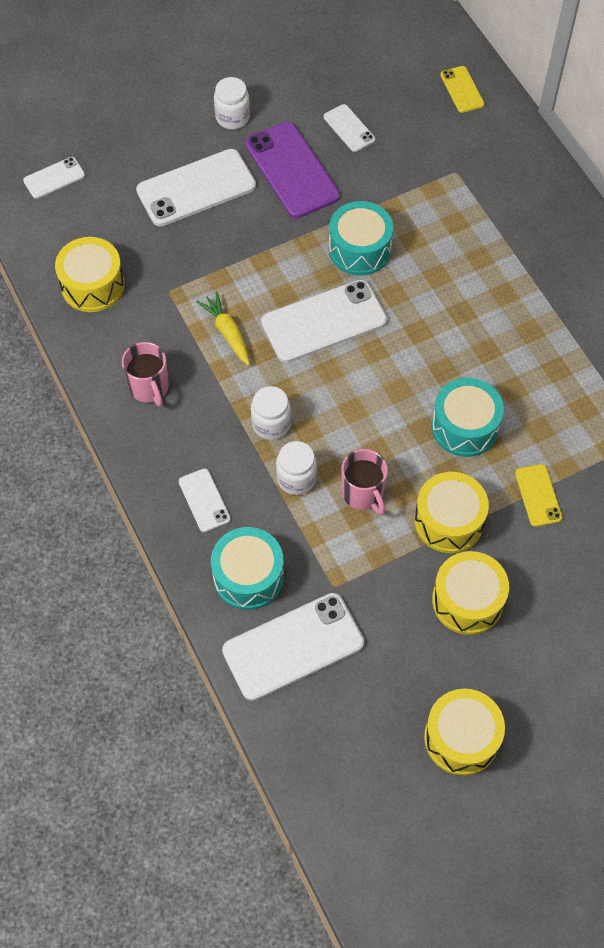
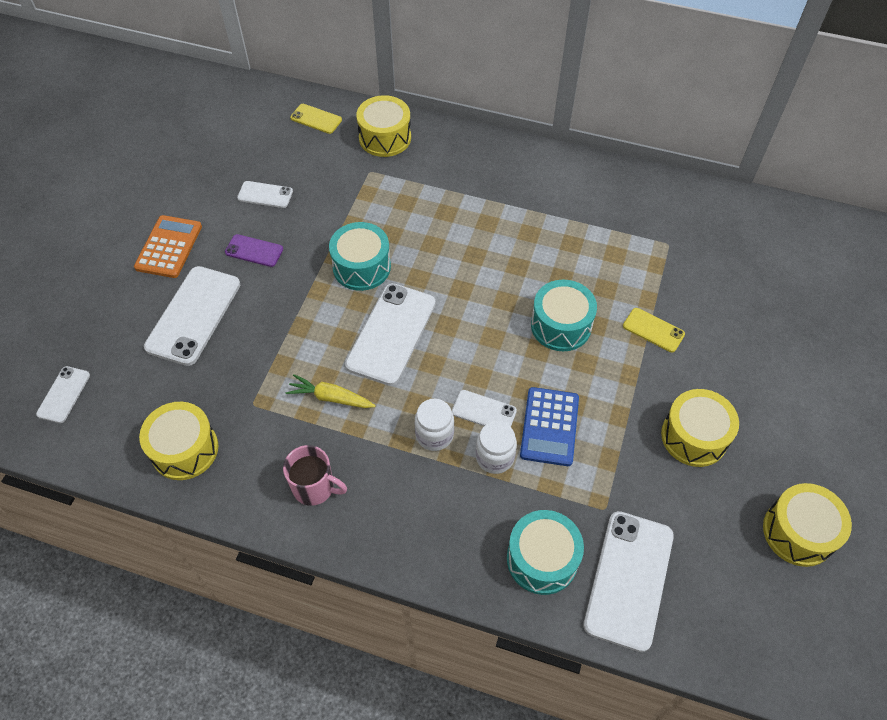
camera: 45 degrees left, 5 degrees down
(204, 500) = (448, 533): white phone -> white phone (484, 411)
(232, 117) = (169, 247): white jar -> orange calculator
(292, 170) = (254, 251): purple phone -> purple phone, size x0.52
(363, 493) = (549, 426): pink mug -> blue calculator
(449, 521) = (622, 395): yellow drum -> yellow drum (385, 138)

